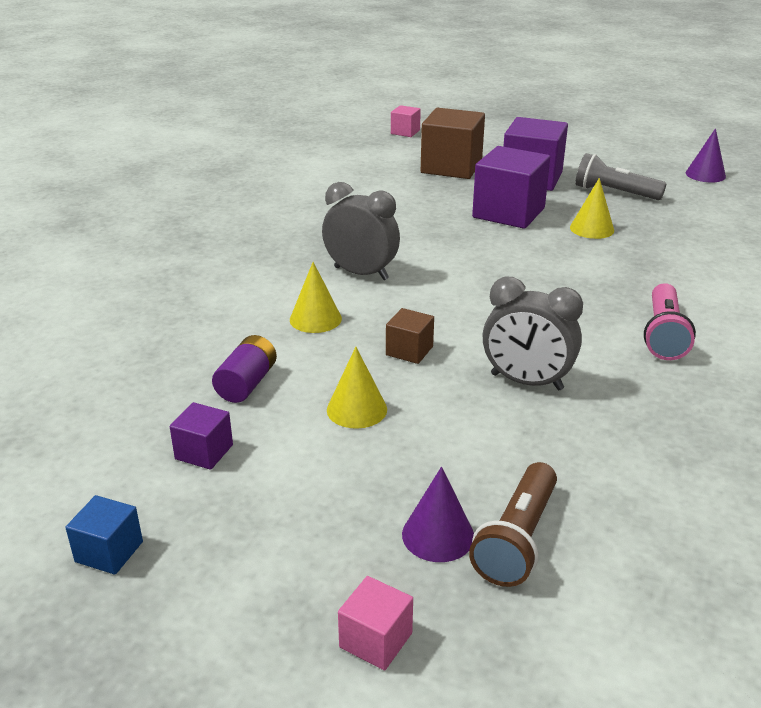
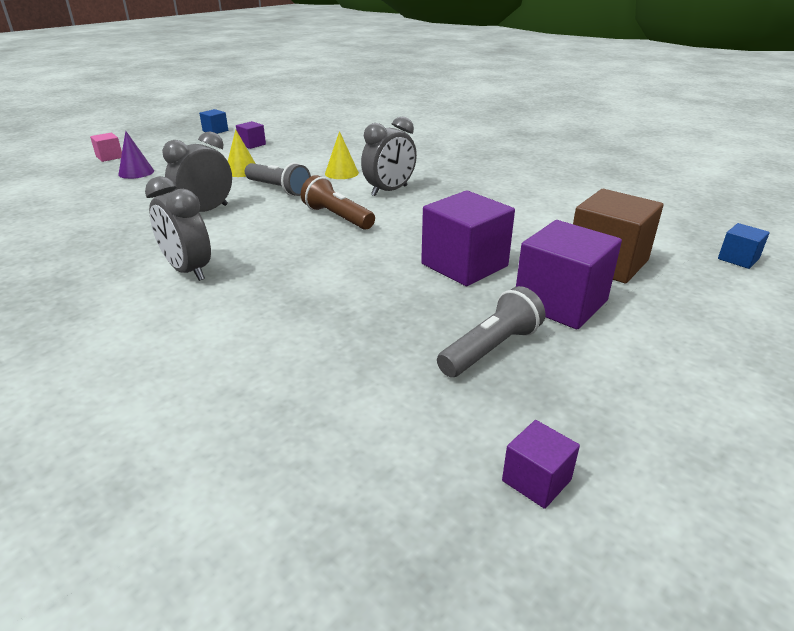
camera: 110 degrees right, 0 degrees up
(246, 384) = (294, 154): purple battery -> none
(405, 132) = (738, 259): pink cube -> blue cube
(409, 351) = (278, 189): brown cube -> grey flashlight
(517, 539) = (107, 184): brown flashlight -> brown flashlight (337, 217)
(592, 229) = (398, 299): yellow cone -> none
(663, 335) = (188, 270): pink flashlight -> grey clock
(705, 174) = (536, 480): purple cone -> purple cube

